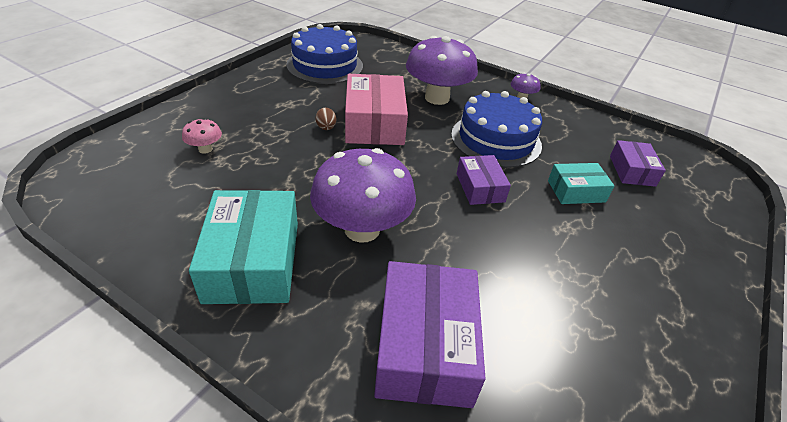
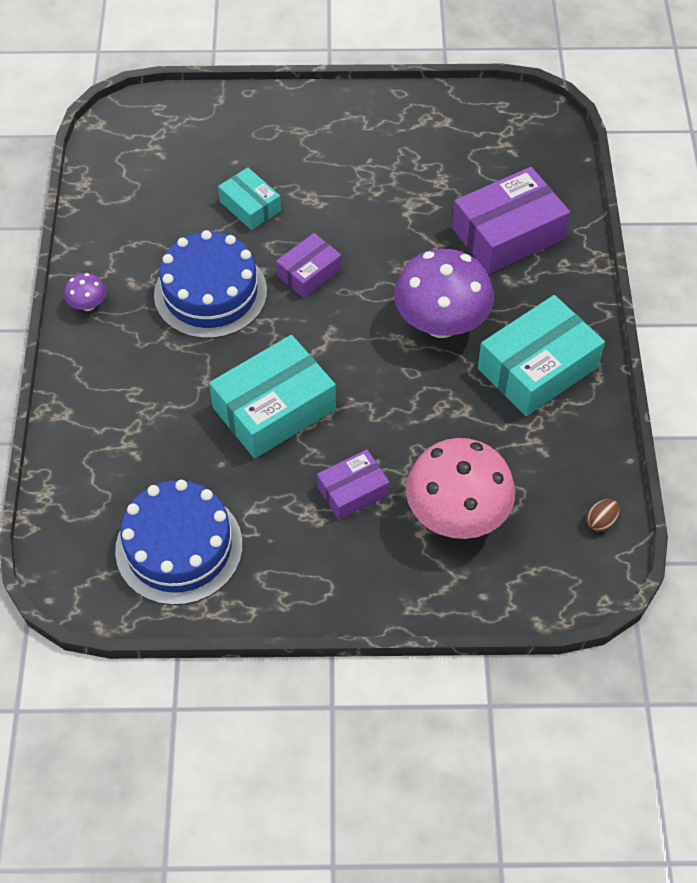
camera: 120 degrees left, 15 degrees up
(205, 149) = (457, 515): pink mushroom -> pink mushroom, size x2.31
(326, 128) = (324, 444): brown egg -> brown egg (601, 522)
(374, 123) = (274, 408): pink box -> turquoise box
(437, 98) = (162, 382): purple mushroom -> none
(632, 171) = (175, 176): purple box -> purple box (353, 491)

